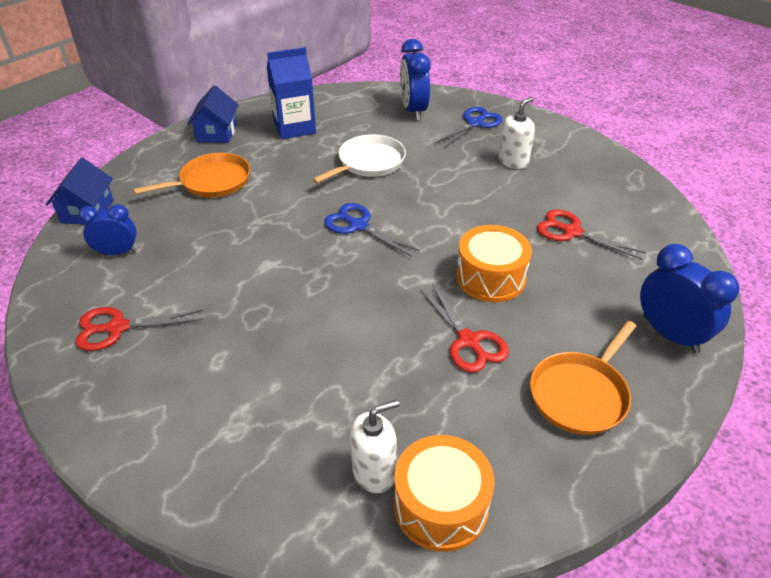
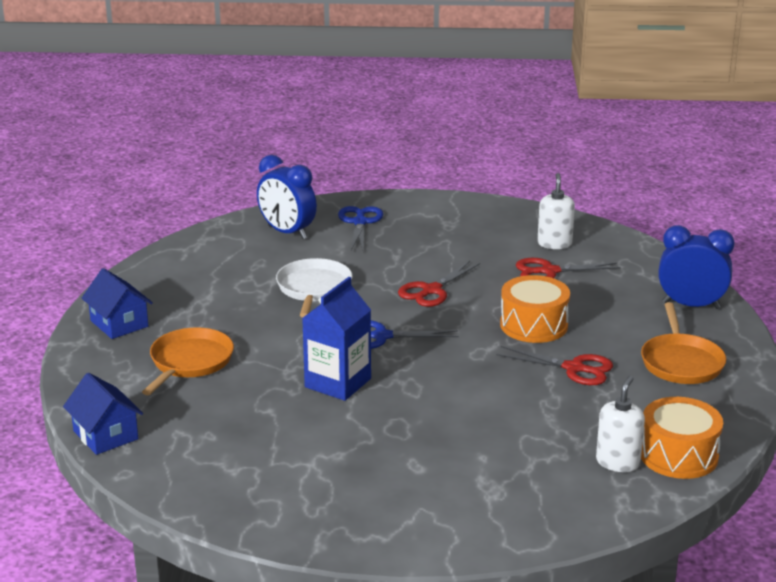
camera: 40 degrees left, 15 degrees down
(117, 252) = (199, 447): blue clock -> none
(117, 328) = (298, 489): red scissors -> red scissors (431, 290)
(294, 127) = (193, 289): blue carton -> blue carton (338, 383)
(513, 161) = (436, 240): white soap dispenser -> white soap dispenser (554, 243)

